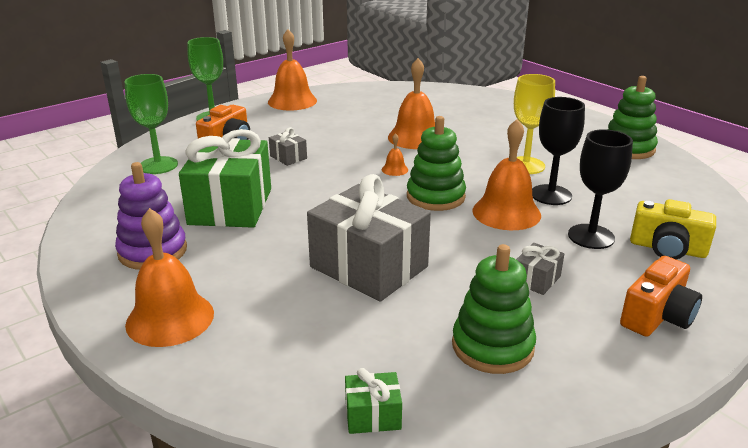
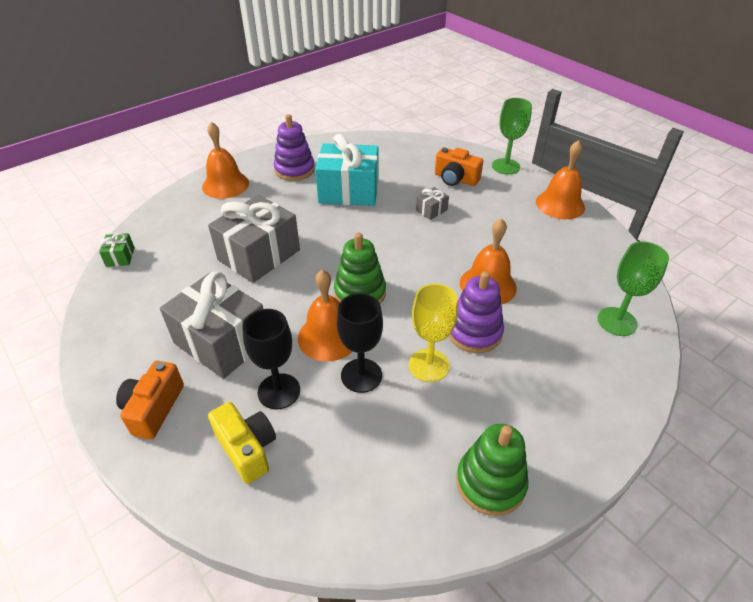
camera: 90 degrees right, 15 degrees up
(158, 165) = (411, 155): green goblet -> green goblet (617, 321)
(231, 206) = (349, 191): green gift -> turquoise gift
(394, 169) = (412, 270): orange bell -> none
(479, 146) = (474, 332): none -> purple stacking toy
(492, 346) = (155, 308): green stacking toy -> none
(536, 279) = (222, 341): grey gift -> grey gift, size x2.35
(657, 316) = (153, 408): orange camera -> orange camera turned 60 degrees clockwise
(667, 249) = (247, 449): yellow camera -> yellow camera turned 120 degrees clockwise

